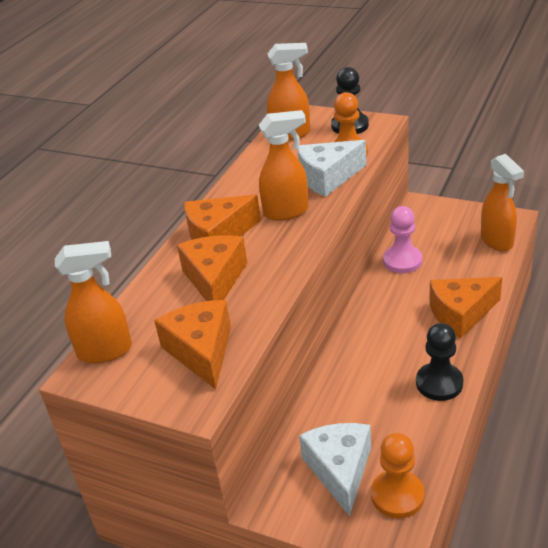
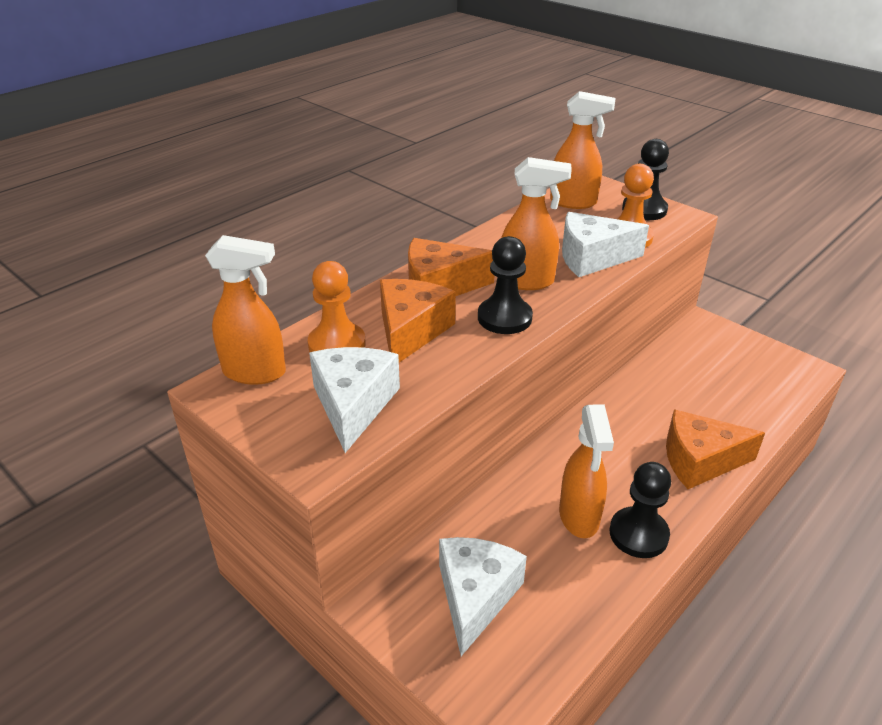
camera: 15 degrees right, 0 degrees up
(201, 351) = (353, 405): orange cheese -> white cheese
(284, 246) = (504, 318): none -> black pawn
(397, 495) = (528, 653): orange pawn -> orange pawn (337, 344)
(402, 261) = (655, 379): pink pawn -> none
(497, 241) = (779, 390): orange spray bottle -> orange spray bottle (579, 517)

